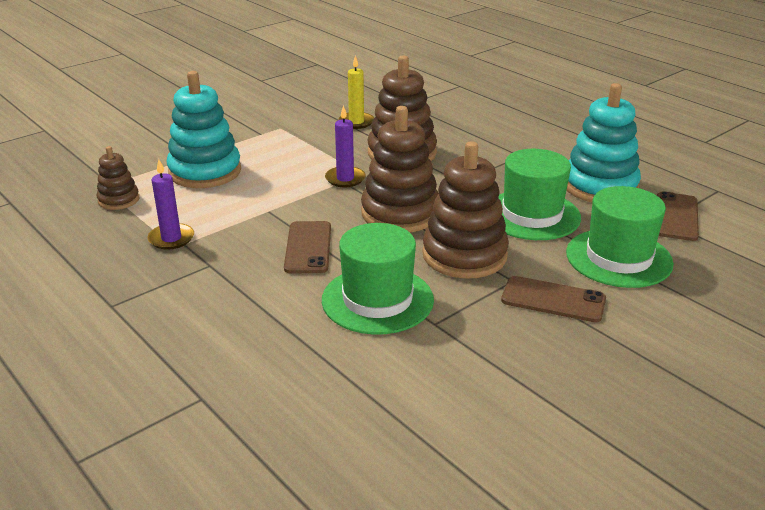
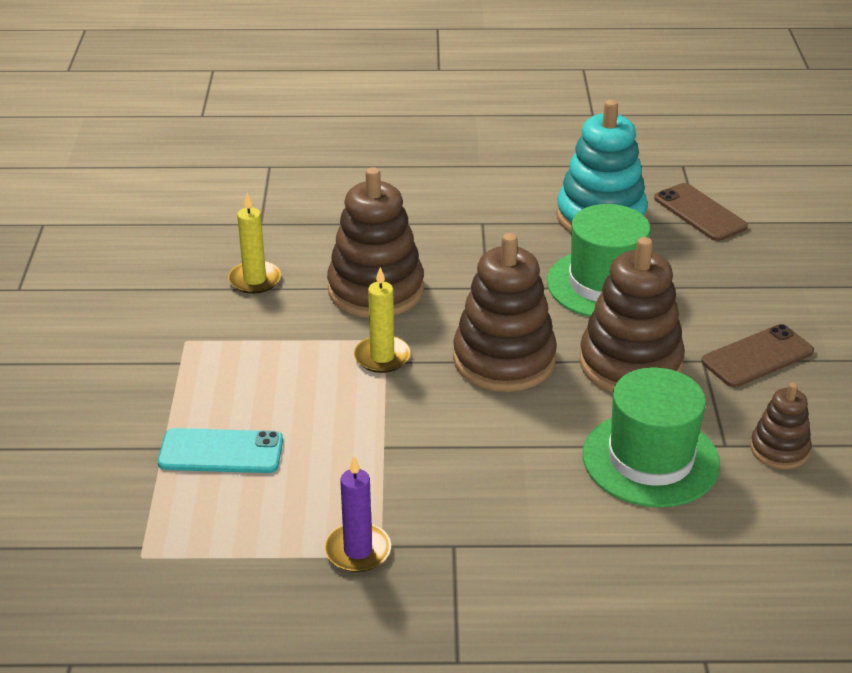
camera: 50 degrees left, 5 degrees up
(119, 200) = (200, 556): brown stacking toy -> brown stacking toy (779, 449)
(205, 172) = (221, 452): turquoise stacking toy -> turquoise phone
(308, 247) = (500, 456): brown phone -> none
(345, 179) = (382, 357): purple candle -> yellow candle
(618, 258) = (730, 283): green hat -> none

